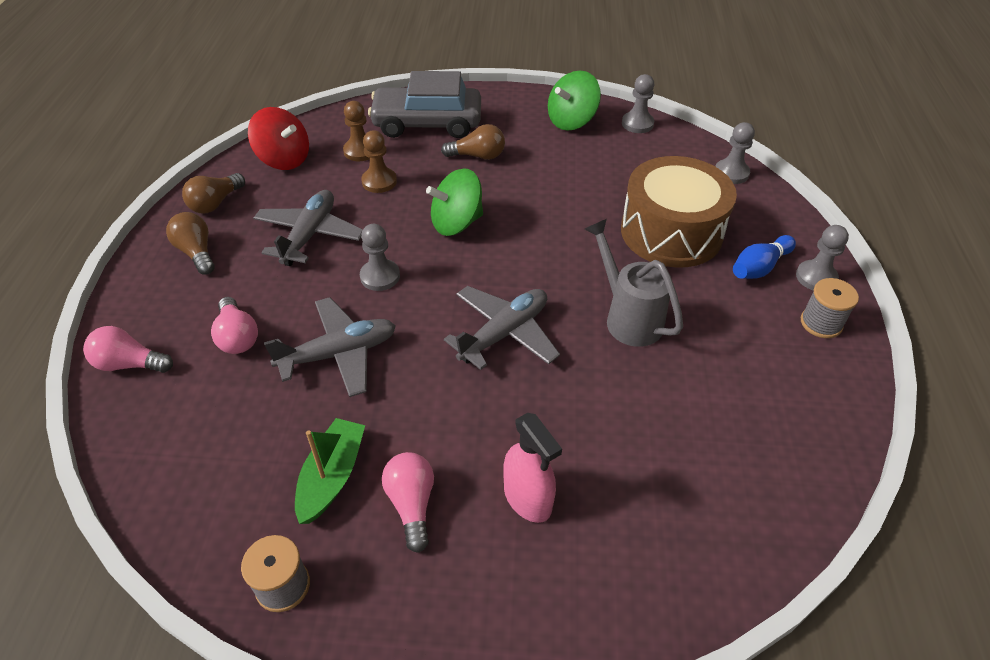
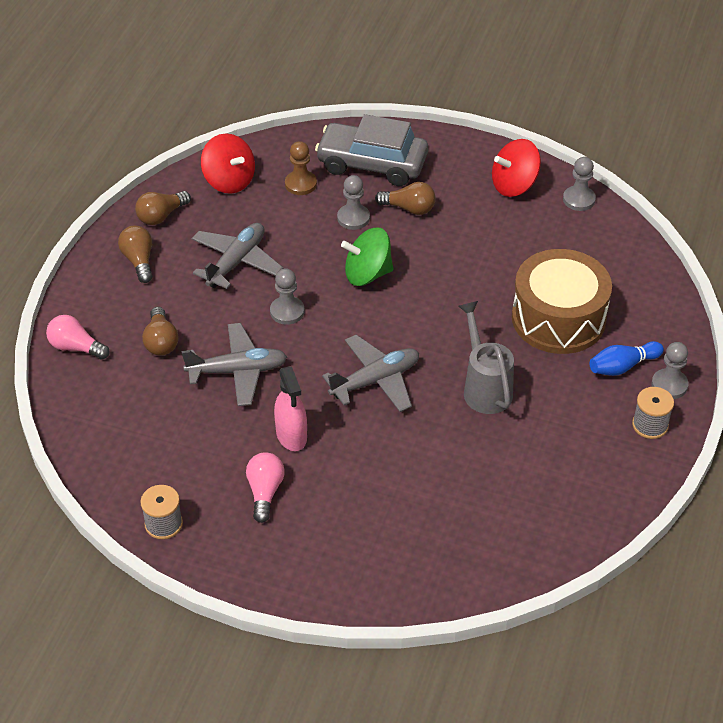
camera: 15 degrees right, 0 degrees up
(237, 337) = (161, 341): pink light bulb -> brown light bulb
(332, 477) = (212, 461): green boat -> none
(379, 181) = (310, 219): brown pawn -> none
(527, 498) = (350, 506): pink spray bottle -> pink spray bottle (291, 435)
(571, 121) = (514, 185): green spinning top -> red spinning top
(731, 173) = (646, 270): grey pawn -> grey pawn (353, 218)

